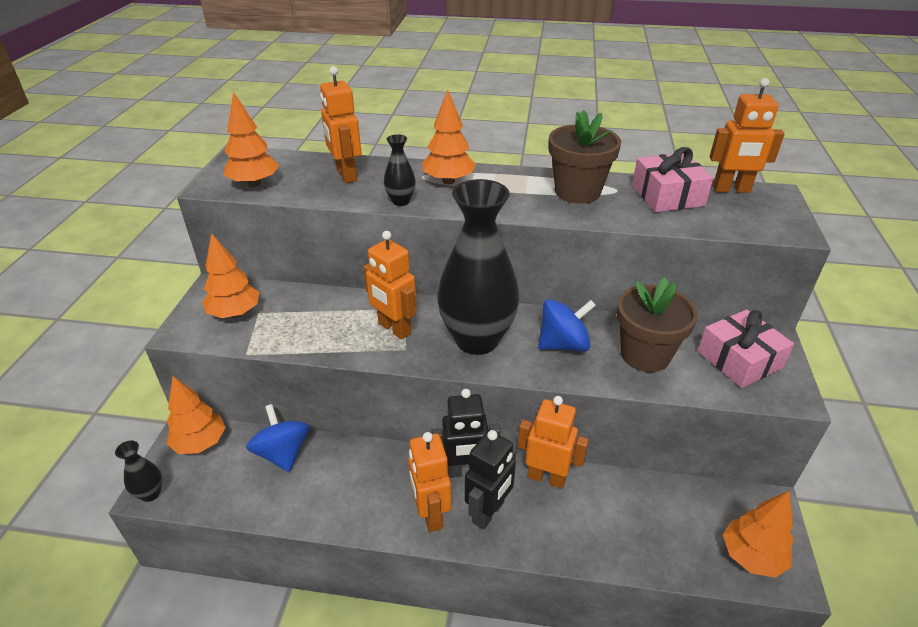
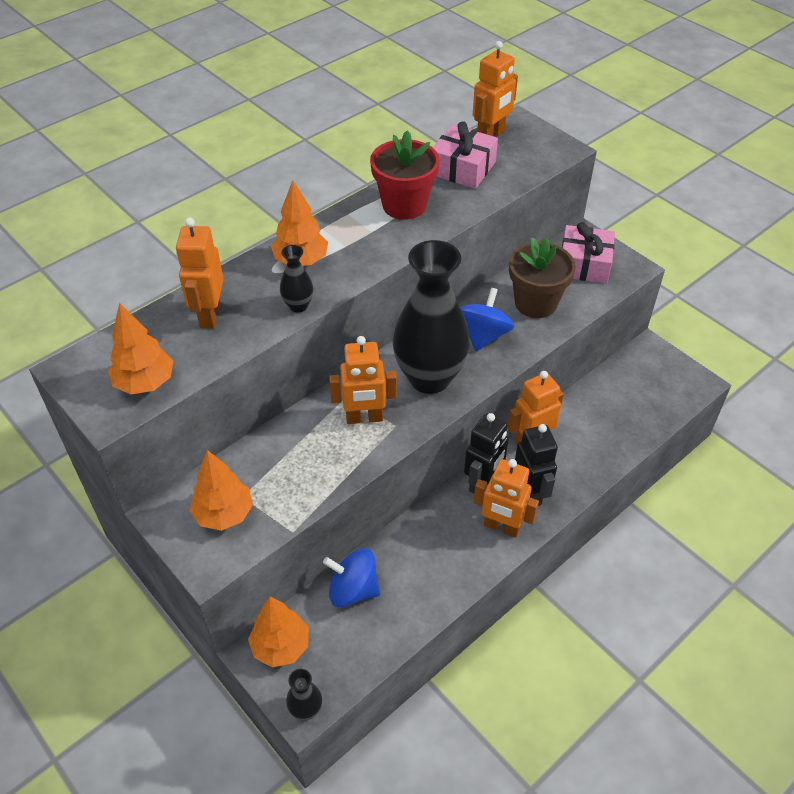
camera: 50 degrees left, 10 degrees up
(346, 175) = (209, 315): orange robot -> orange robot turned 75 degrees clockwise
(577, 192) = (404, 205): brown flower pot -> red flower pot
(751, 556) = (673, 387): orange tree -> none

